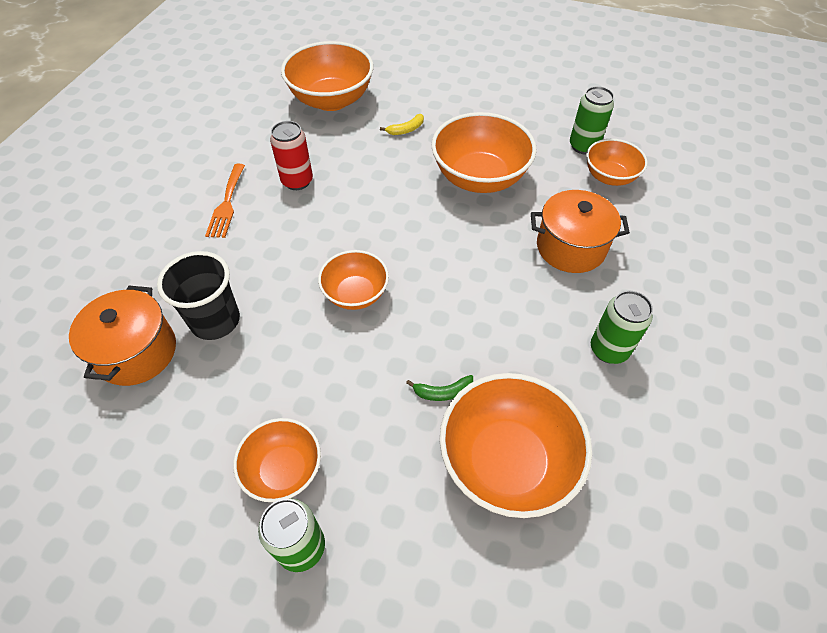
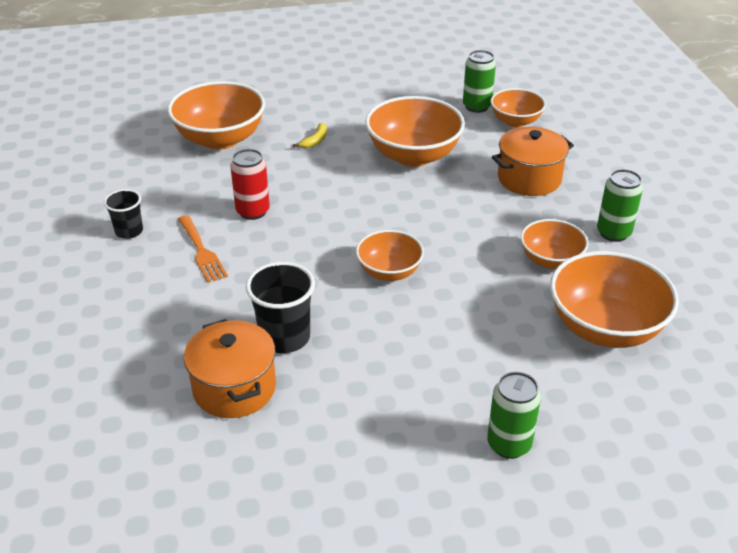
camera: 30 degrees left, 15 degrees down
(192, 162) = (129, 231): none -> black cup
(283, 470) = (447, 406): orange bowl -> orange bowl (550, 260)
(442, 392) = (521, 307): green banana -> none

